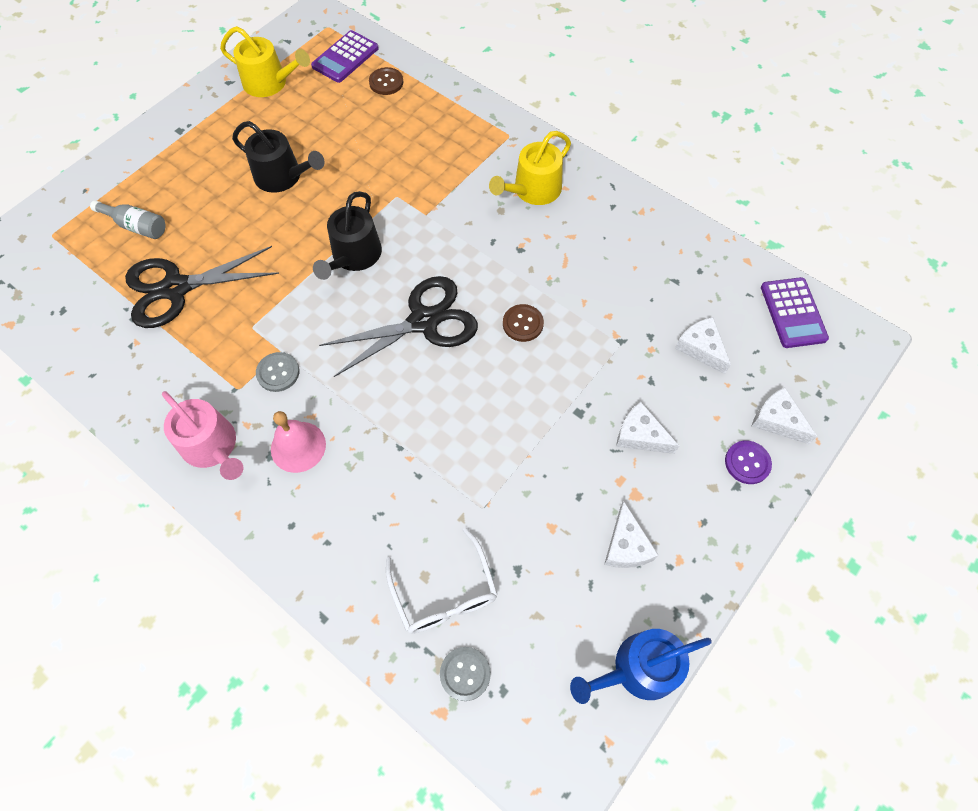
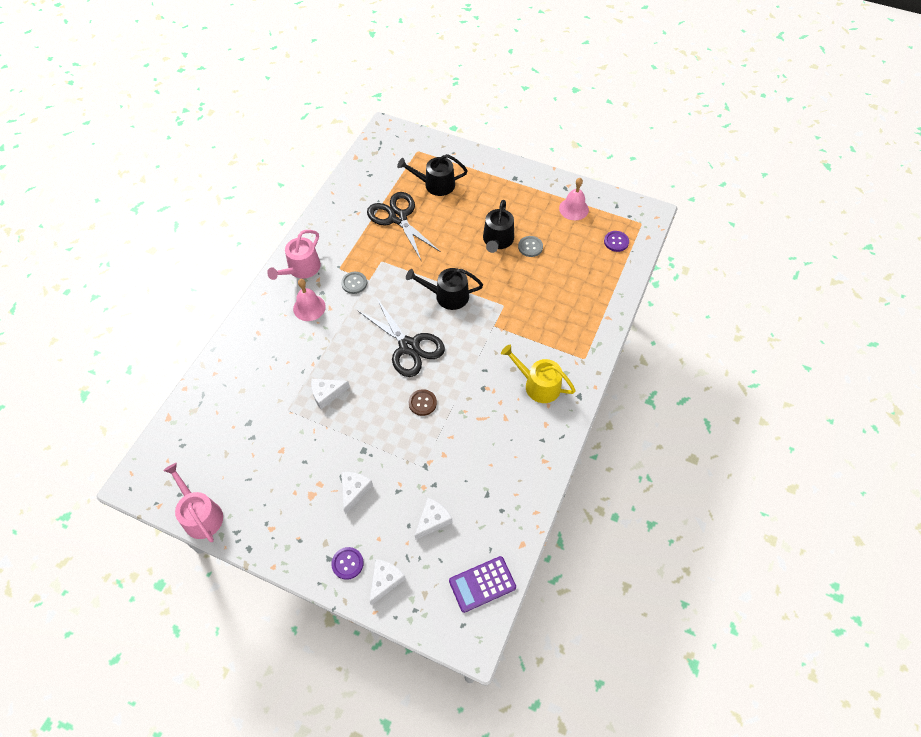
camera: 75 degrees right, 5 degrees down
(136, 226) = (435, 184): grey bottle -> black watering can
(270, 83) = (573, 209): yellow watering can -> pink bell
(345, 57) = (616, 242): purple calculator -> purple button
(386, 82) = (603, 271): brown button -> none
(444, 593) = (233, 403): white glasses -> none
(465, 673) = (189, 424): grey button -> grey button (530, 247)
(626, 545) = (276, 495): white cheese -> white cheese (327, 394)
(638, 669) = (200, 515): blue watering can -> pink watering can

